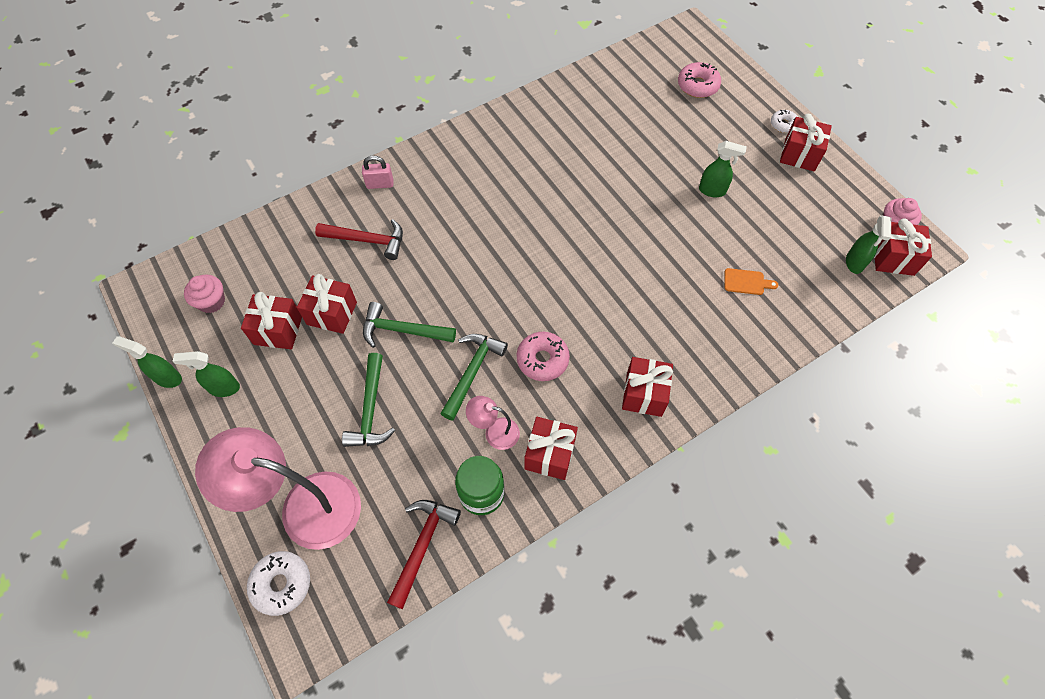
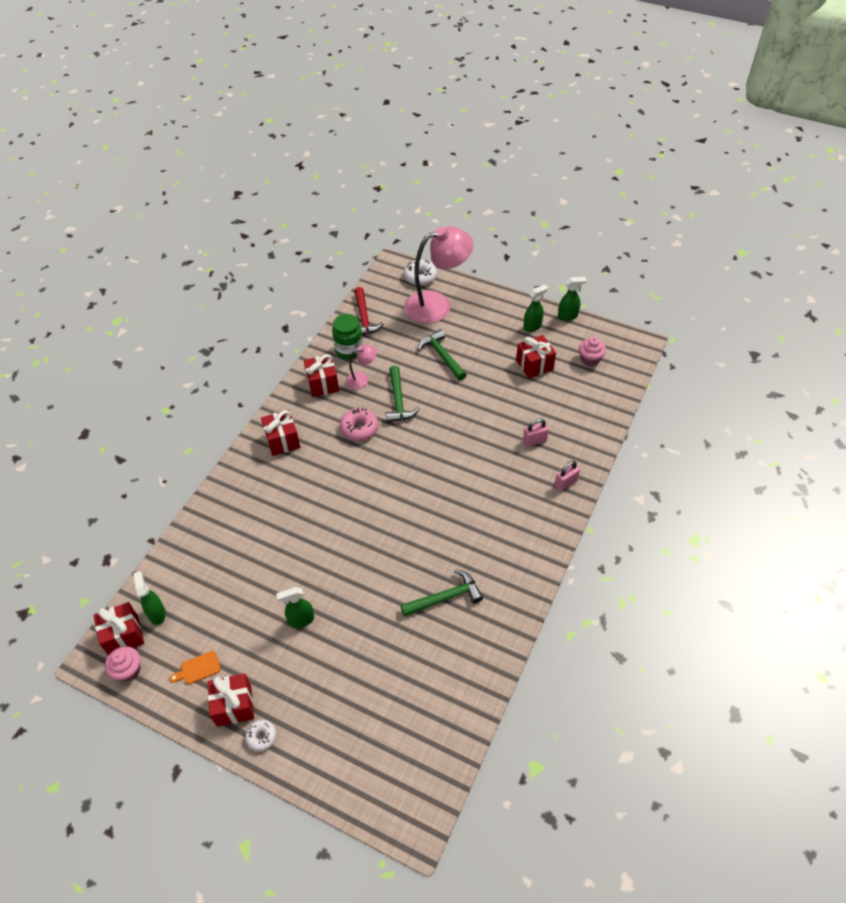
camera: 150 degrees right, 10 degrees down
(332, 313) = (512, 389): red gift -> none
(367, 240) = (534, 441): red hammer -> pink padlock
(403, 330) = (460, 401): green hammer -> green hammer (445, 597)
(697, 86) = (368, 741): pink donut -> none
(746, 282) = (241, 551): orange cutting board -> orange cutting board (198, 668)

